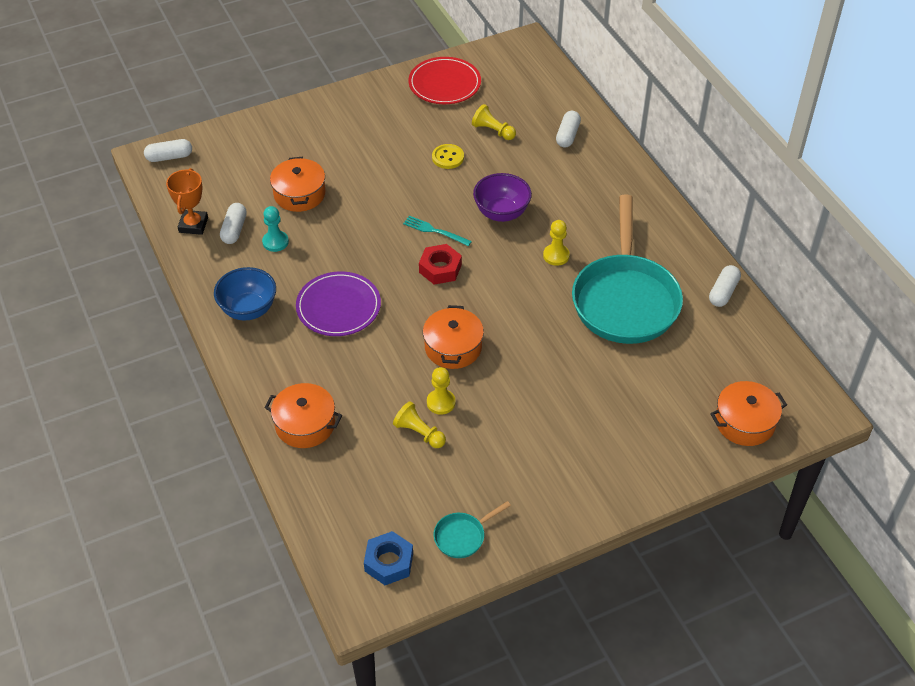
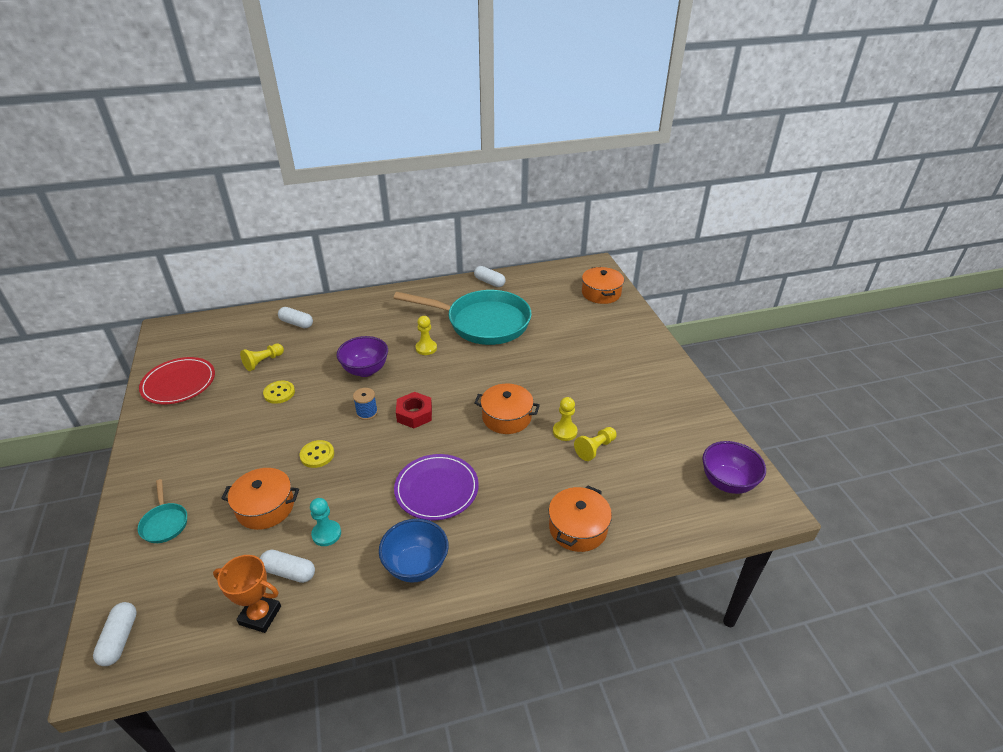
camera: 80 degrees left, 10 degrees down
(367, 210) = (317, 455): none -> yellow button
(389, 562) = (727, 482): blue nut -> purple bowl
(434, 231) = (367, 413): turquoise fork -> blue spool
(462, 536) = (698, 435): turquoise pan -> turquoise pan (165, 523)

